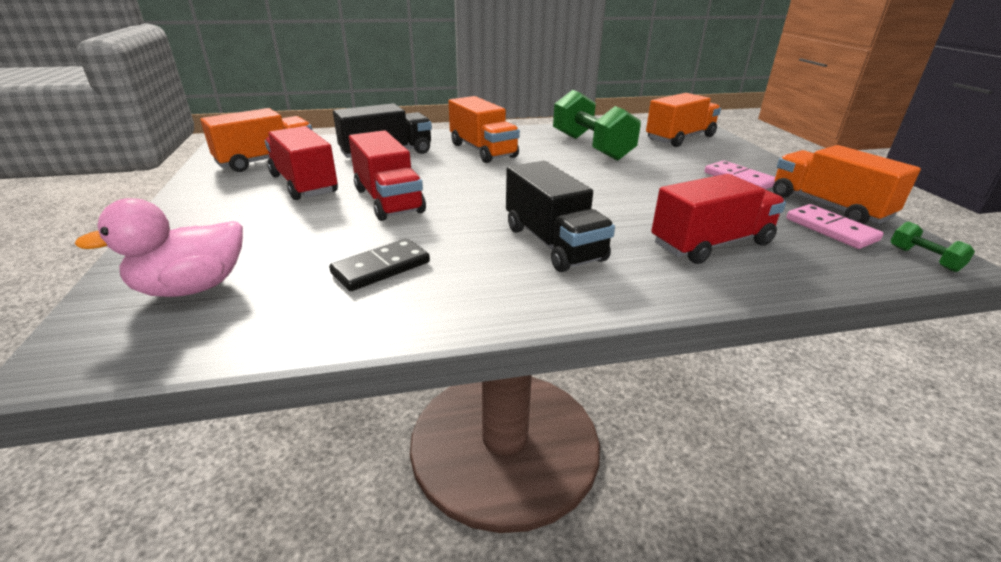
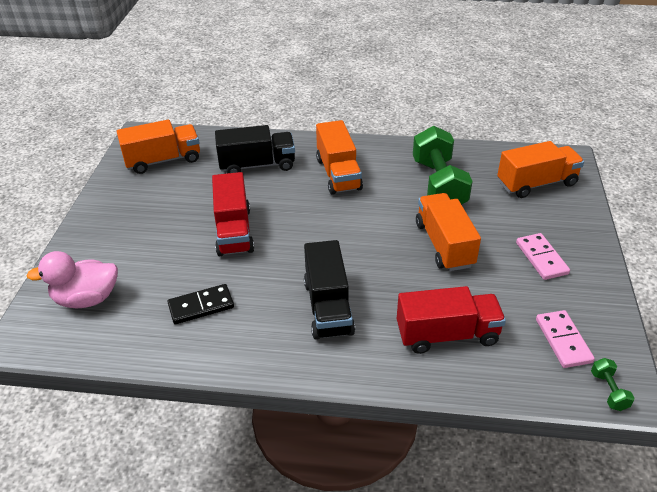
camera: 20 degrees right, 10 degrees up
(304, 184) = (181, 198): red truck -> none
(828, 207) = (589, 312): orange truck -> orange truck (444, 244)

